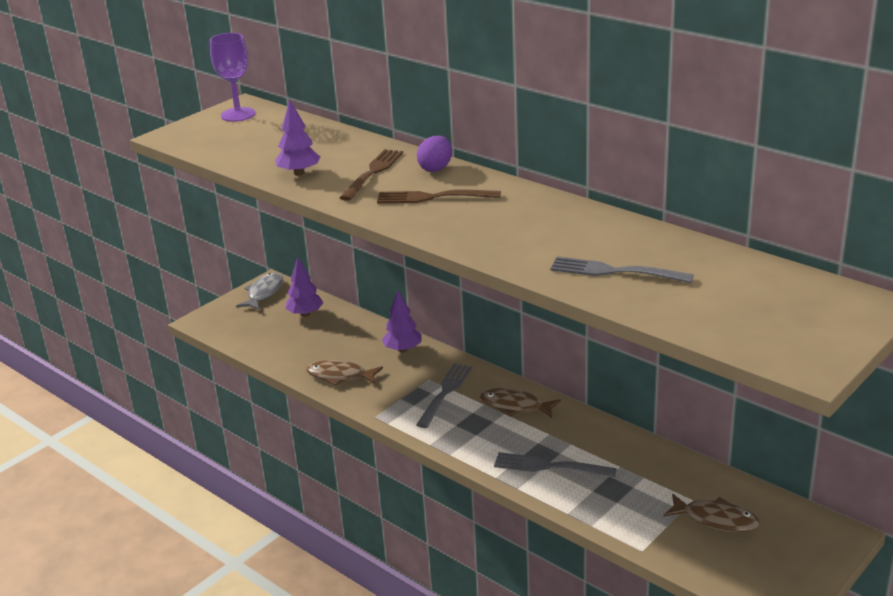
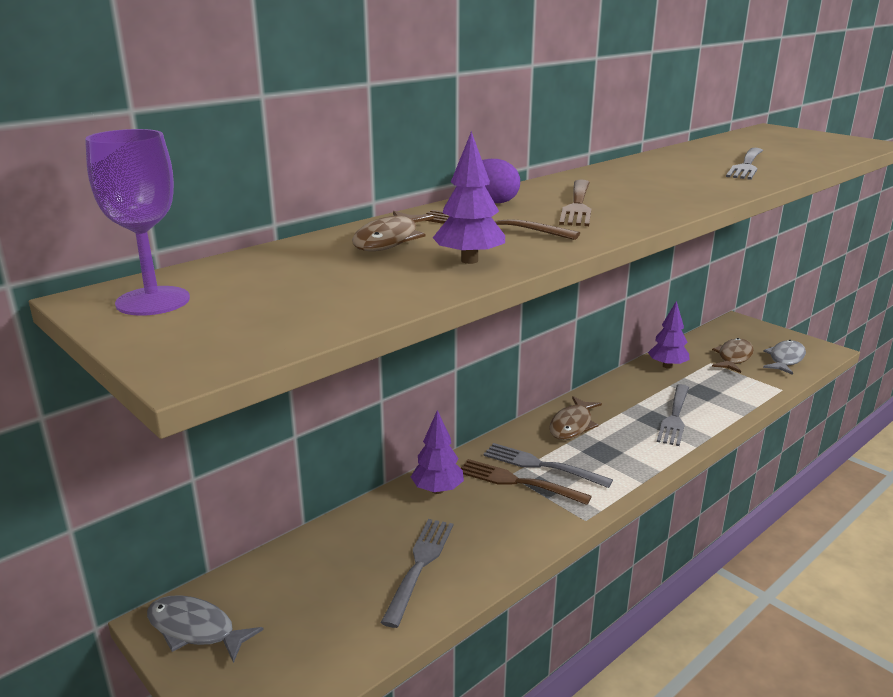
camera: 85 degrees left, 5 degrees down
(305, 314) = (298, 578): purple tree -> purple tree (667, 366)
(317, 353) = (419, 566): none -> grey fork
(340, 376) = (486, 546): brown fish -> brown fish (389, 240)
(419, 383) = (518, 482): none -> brown fork
(732, 564) = (785, 359): none -> grey fish

